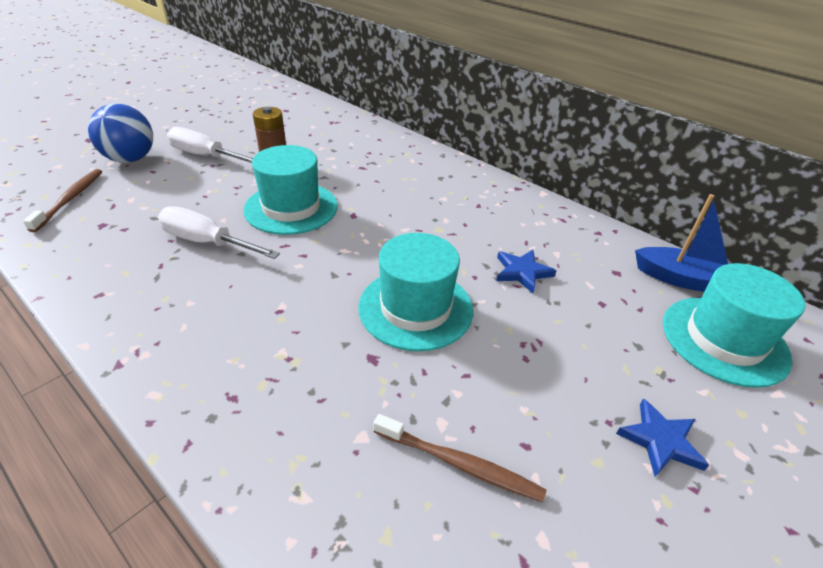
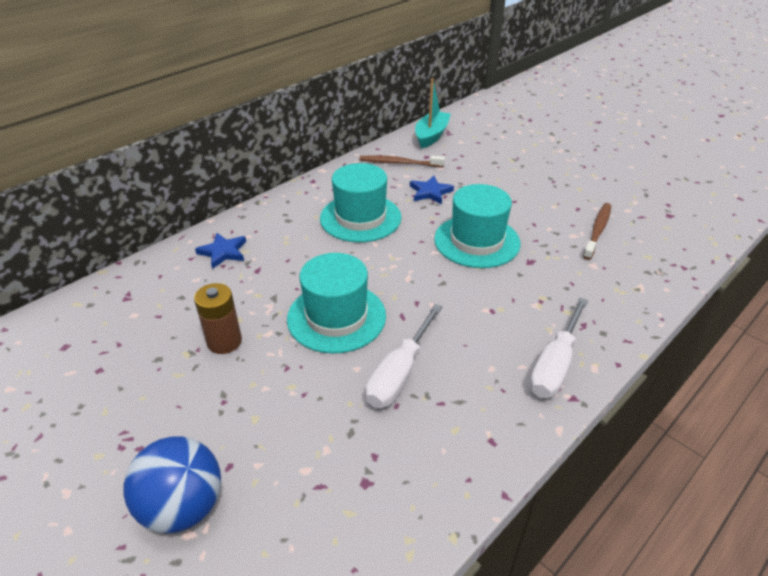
camera: 85 degrees left, 0 degrees up
(70, 199) = (298, 546): brown toothbrush -> brown toothbrush (399, 163)
(205, 156) = (195, 414): white screwdriver -> white screwdriver (555, 364)
(660, 440) = (560, 169): blue star -> blue star (223, 252)
(682, 279) = (431, 136): blue boat -> turquoise boat
(724, 340) = (483, 136): turquoise hat -> turquoise hat (360, 218)

